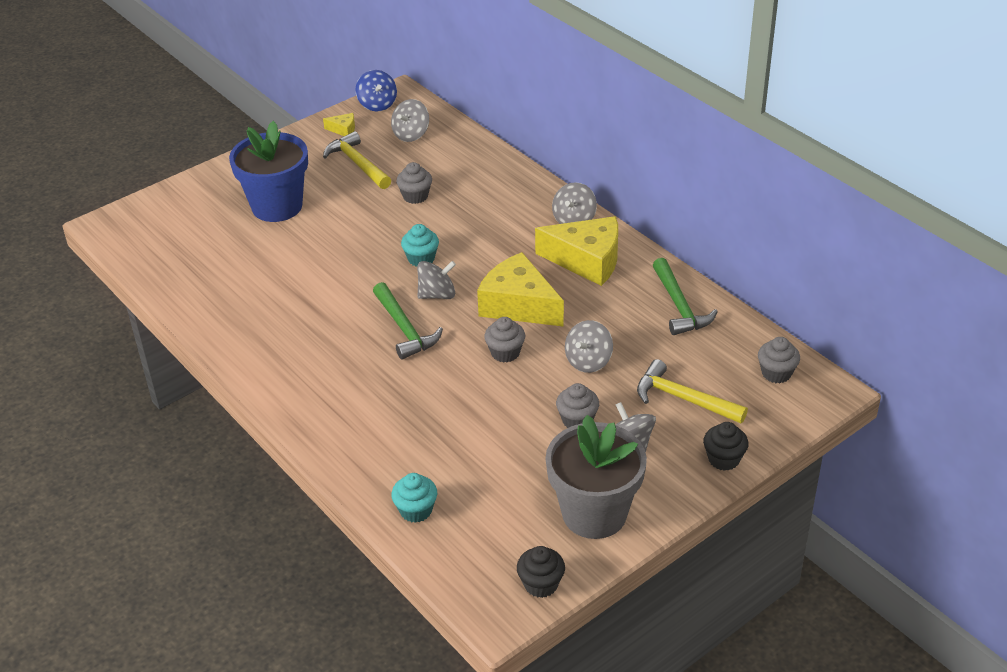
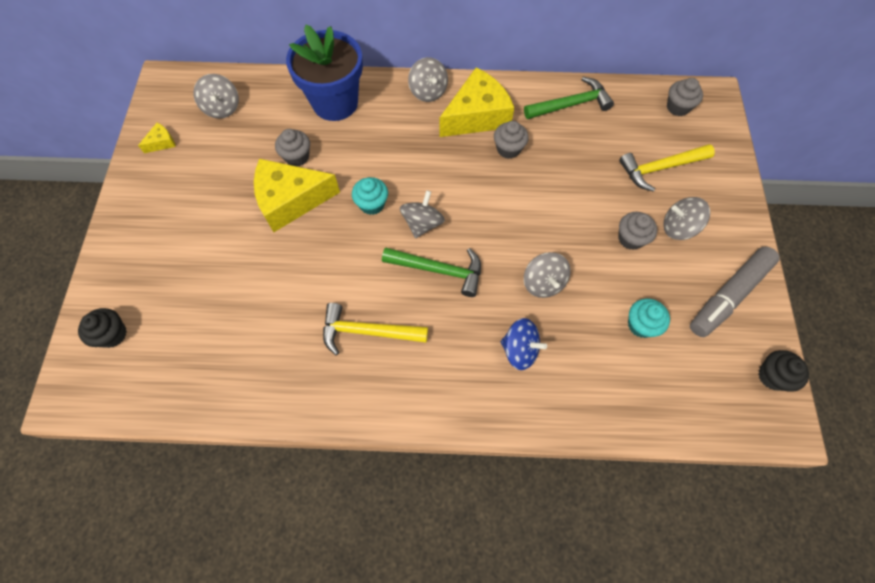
camera: 50 degrees left, 25 degrees up
(277, 206) = (201, 251): blue flower pot -> blue flower pot (335, 103)
(358, 164) = (215, 163): yellow hammer -> yellow hammer (368, 331)
(377, 104) = (159, 101): blue spinning top -> blue spinning top (520, 350)
(416, 510) = (640, 403): turquoise cupcake -> turquoise cupcake (641, 325)
(505, 353) = (525, 229): grey cupcake -> grey cupcake (508, 149)
(518, 305) = (483, 185): yellow cheese -> yellow cheese (291, 200)
(588, 361) = (578, 190): grey spinning top -> grey spinning top (543, 283)
(594, 514) = (728, 295): grey flower pot -> grey marker
(679, 306) = (571, 105): green hammer -> green hammer turned 45 degrees counterclockwise
(723, 459) = (732, 190): black cupcake -> black cupcake (112, 334)

